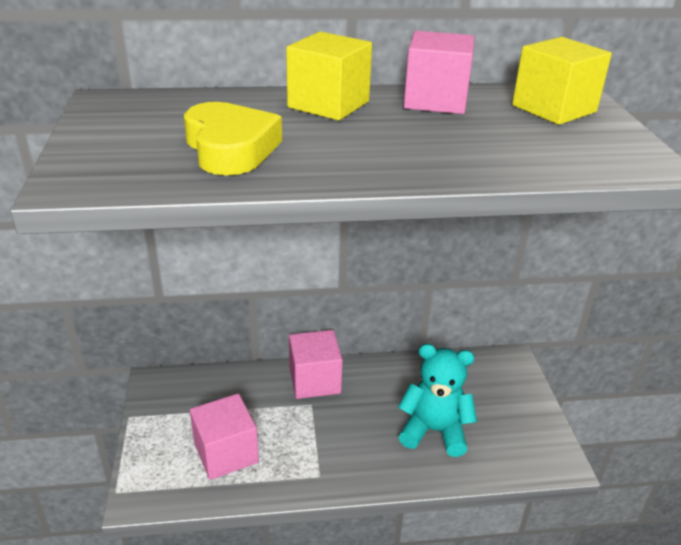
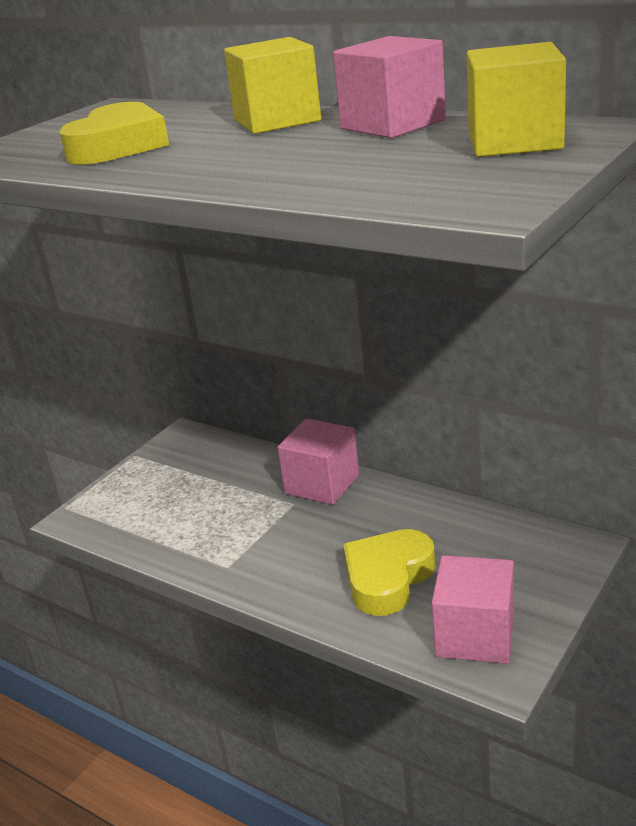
camera: 45 degrees right, 5 degrees down
(226, 453) = (173, 514): pink cube -> pink cube (475, 635)
(434, 431) = (388, 578): turquoise teddy bear -> yellow heart

